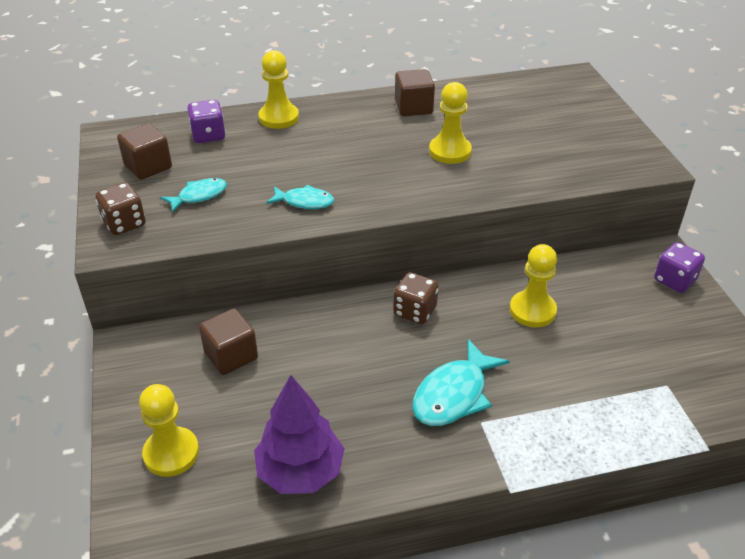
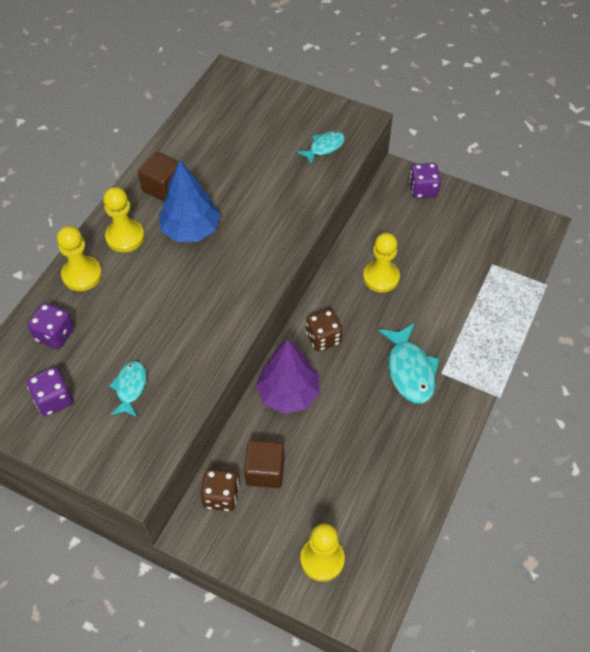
camera: 50 degrees left, 15 degrees up
(124, 223) = (115, 456): brown dice -> brown dice (221, 496)
(148, 166) = (54, 399): brown cube -> purple dice
(300, 471) = (399, 493): purple tree -> purple tree (288, 393)
(304, 202) = (206, 328): turquoise fish -> turquoise fish (324, 147)
(392, 142) = (191, 230): none -> blue tree
(450, 151) = (237, 207): yellow pawn -> yellow pawn (125, 237)

